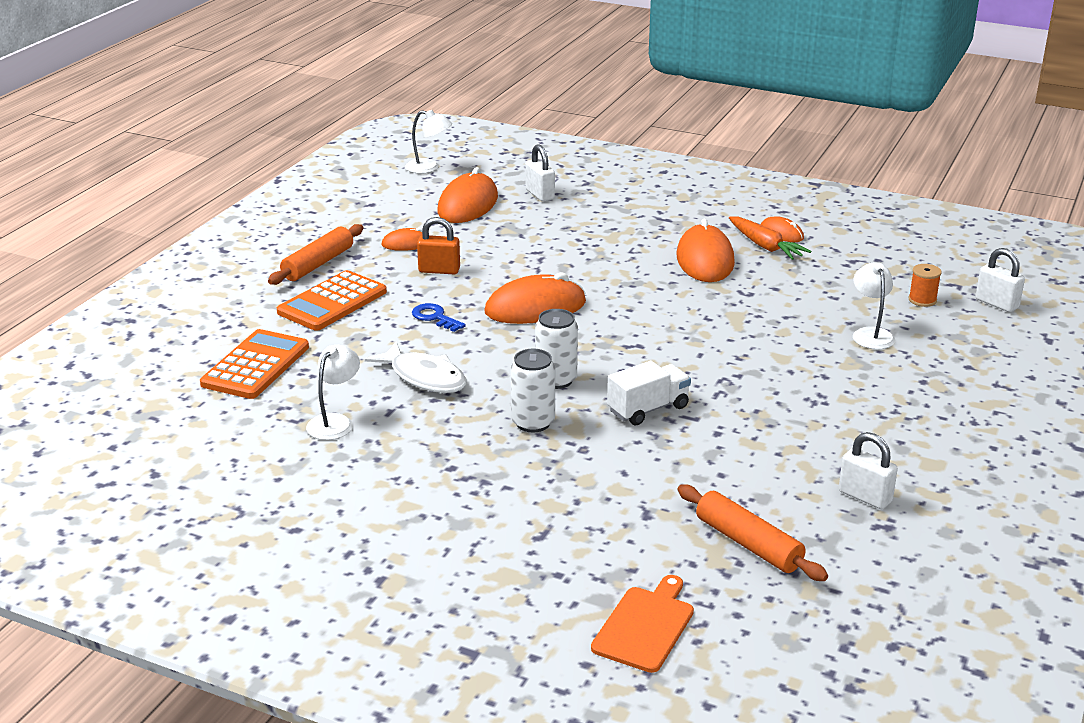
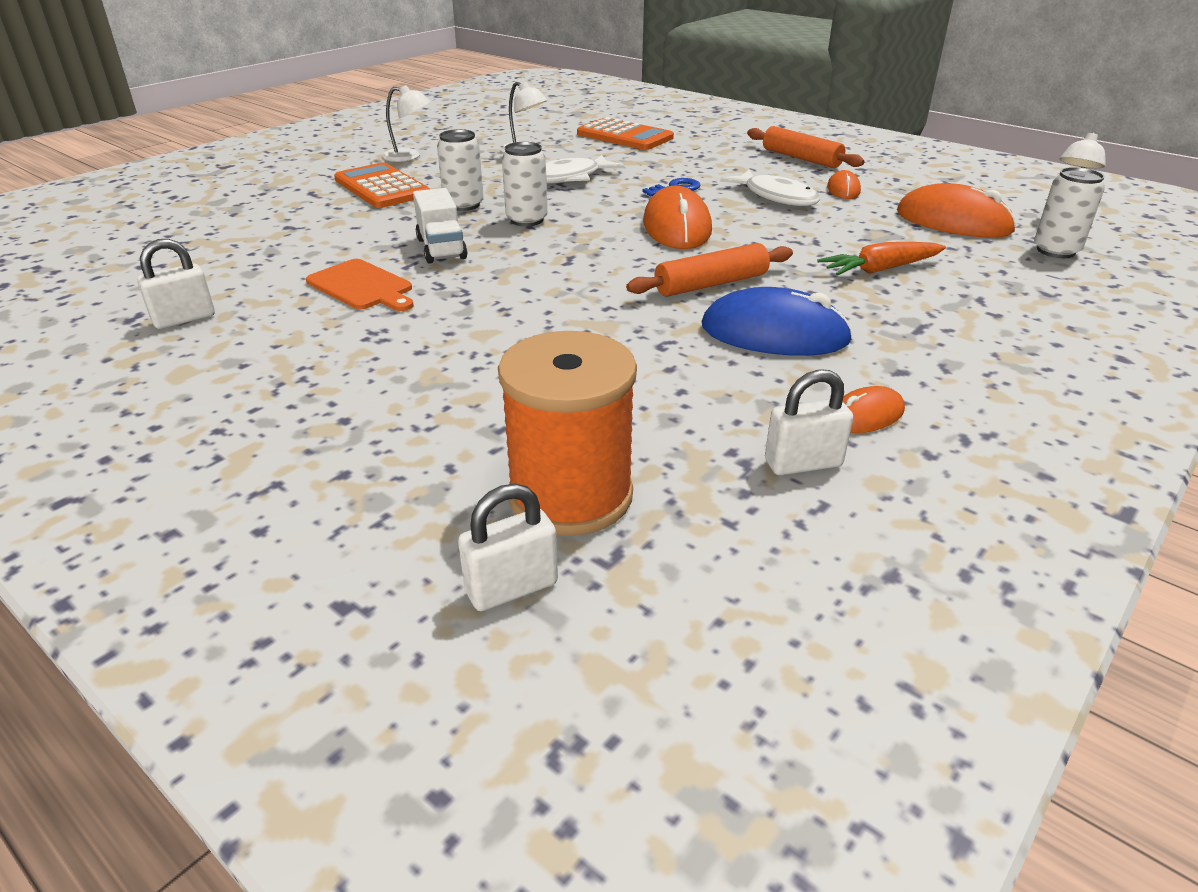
camera: 105 degrees right, 5 degrees up
(332, 302) = (722, 159): orange calculator -> orange calculator (382, 187)
(439, 270) = (777, 197): orange padlock -> white fish
(511, 176) = (1055, 251): none -> white can
(540, 194) = (994, 260): white padlock -> white padlock (803, 463)
(645, 626) = (170, 209): orange cutting board -> orange cutting board (362, 286)
(705, 260) = (774, 333): orange mouse -> blue mouse
(748, 544) = (199, 255): orange rolling pin -> orange rolling pin (711, 284)
(765, 246) = (815, 389): orange carrot -> orange carrot (880, 269)
(871, 334) = (494, 412): white lamp -> white lamp (409, 156)
(922, 300) = (570, 495): orange spool -> orange spool, size x2.39

